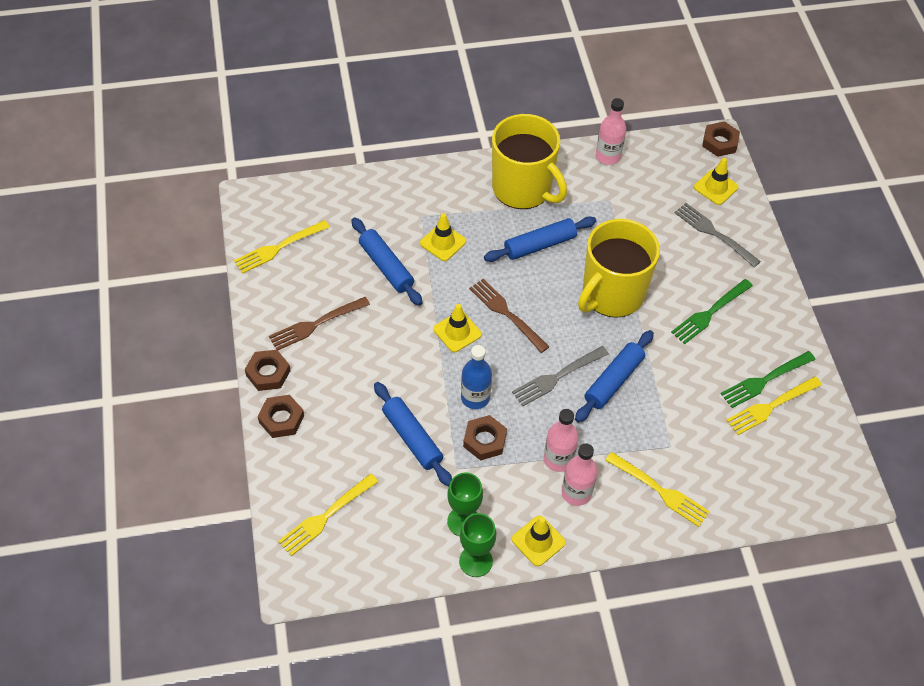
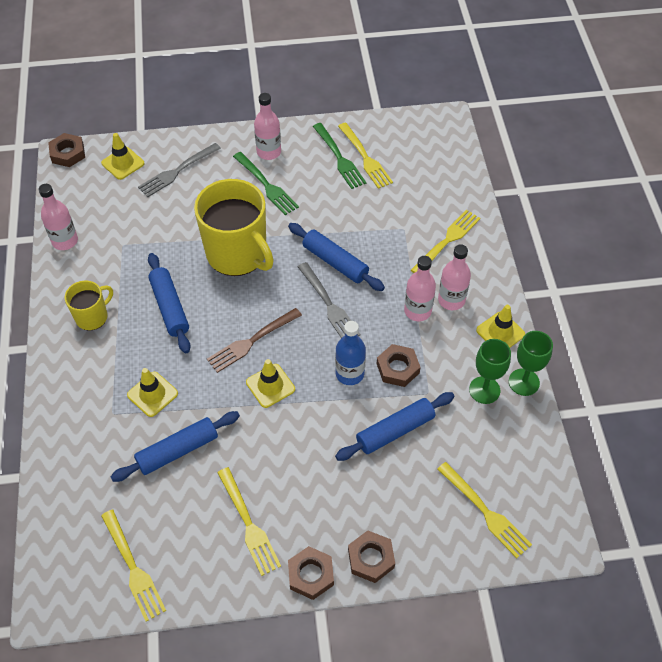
camera: 85 degrees left, 0 degrees up
(315, 324) = (249, 524): brown fork -> yellow fork
(523, 188) = (92, 317): yellow mug -> yellow mug, size x0.51
(759, 312) = (269, 152): none -> pink bottle

